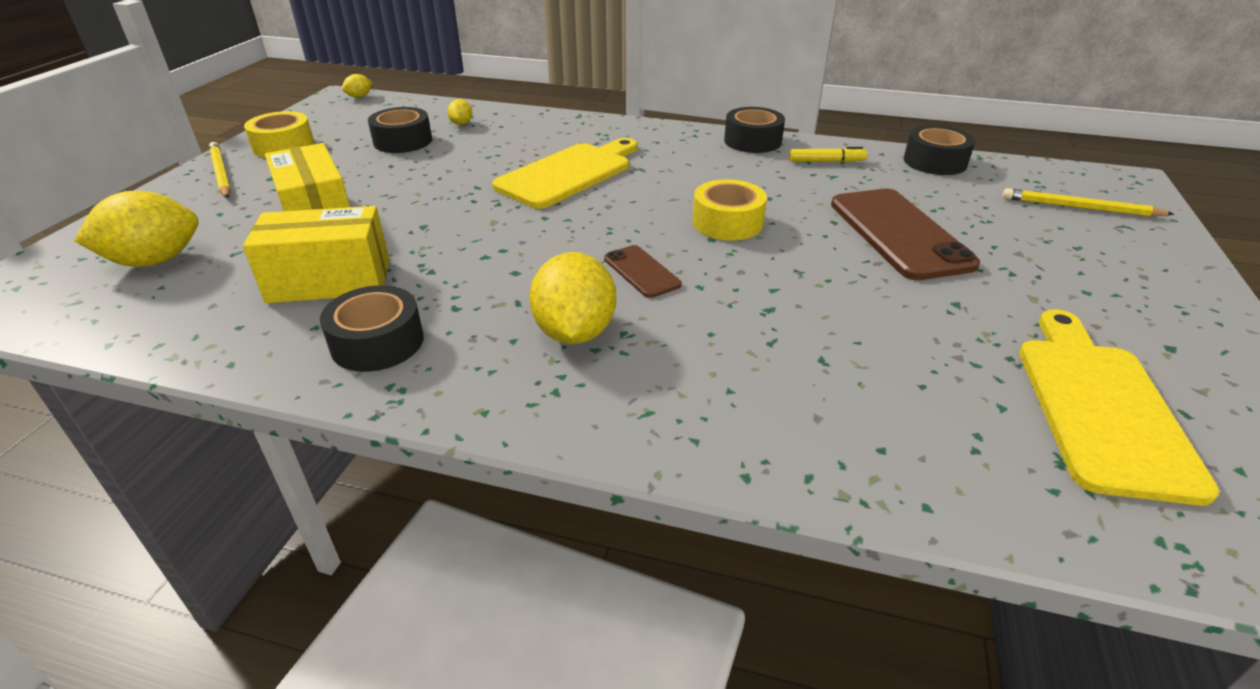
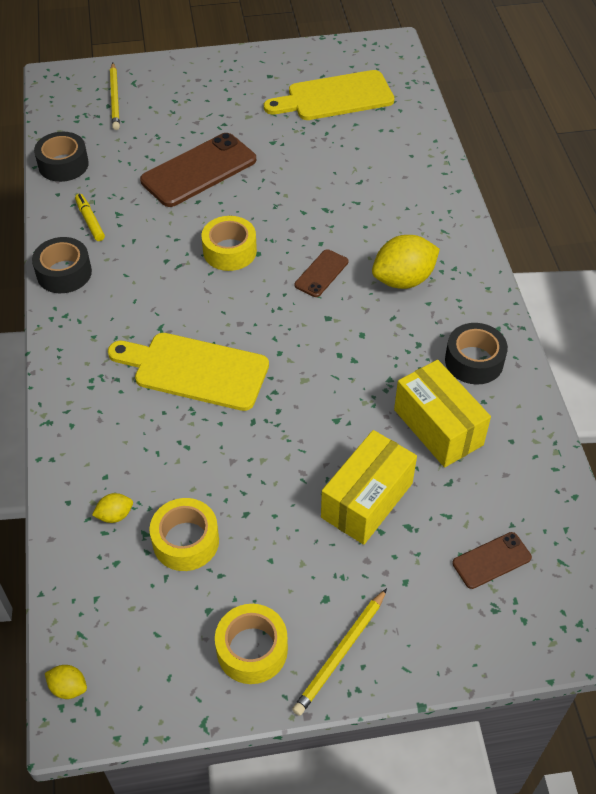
camera: 115 degrees left, 15 degrees up
(155, 261) = (491, 560): yellow lemon -> brown phone
(403, 141) = (186, 541): black tape -> yellow tape

